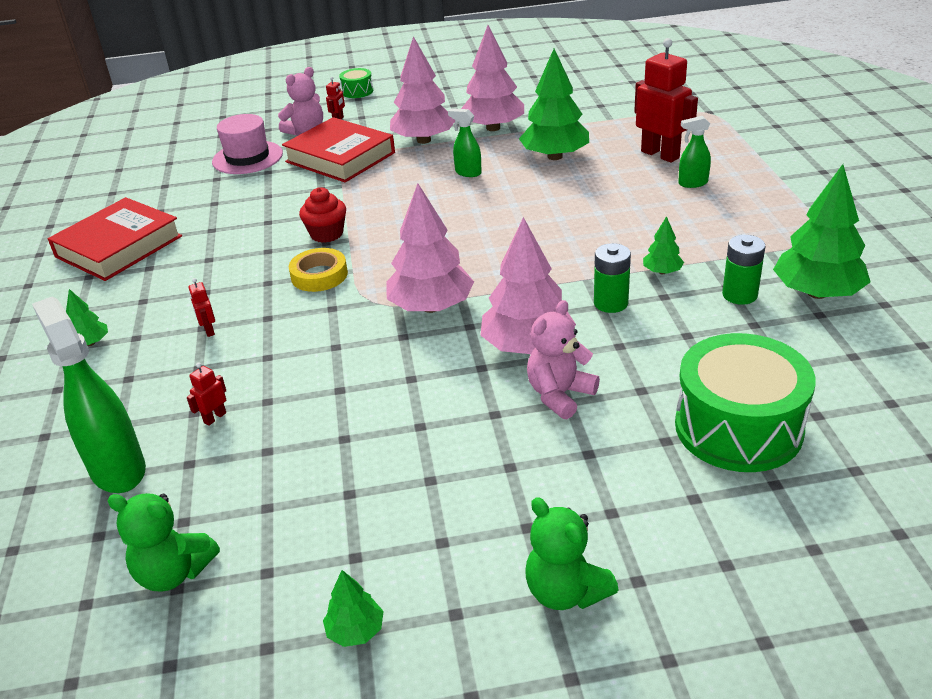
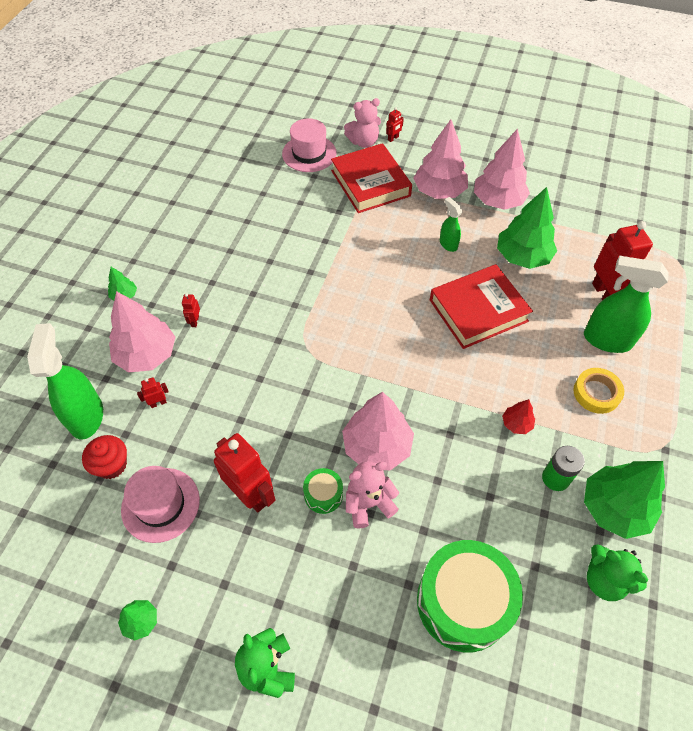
camera: 25 degrees right, 20 degrees up
(119, 247) = (184, 210): red book -> red book (478, 310)
(174, 572) = (75, 517): green teddy bear -> green teddy bear (604, 580)
(293, 507) = (160, 504): none -> pink hat
(319, 275) = (288, 303): yellow tape -> yellow tape (596, 393)
(327, 234) = (315, 263): red cupcake -> red cupcake (111, 465)
(357, 91) = (425, 110): green drum -> green drum (323, 495)
(408, 447) = (251, 494): none -> red robot
(431, 307) = (339, 373): pink tree -> pink tree (147, 355)
(611, 303) = (459, 435): green battery -> none
(662, 272) = (516, 424): green tree -> red tree
(692, 183) = (606, 340): green spray bottle -> green spray bottle, size x1.92

